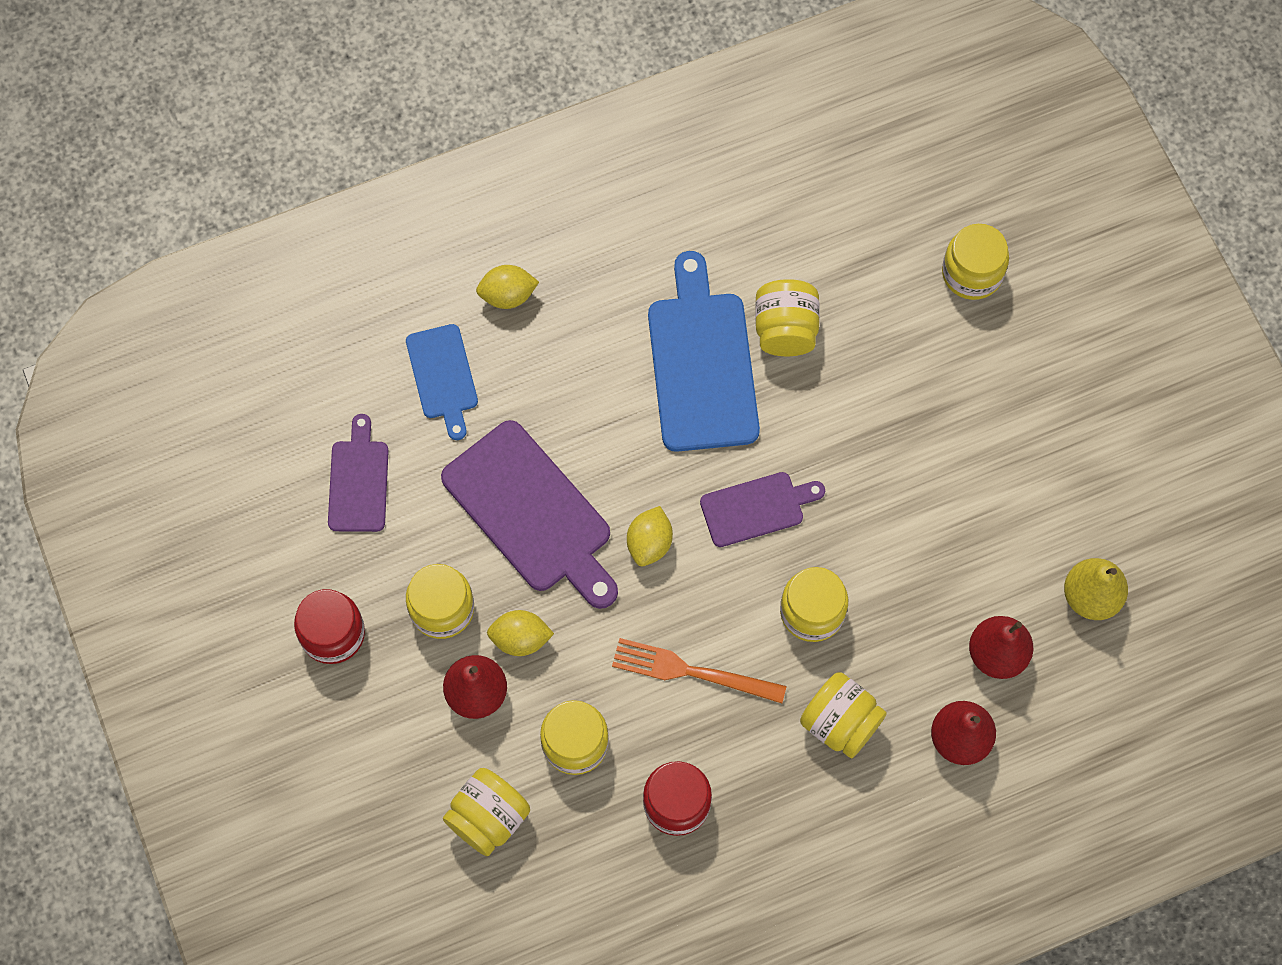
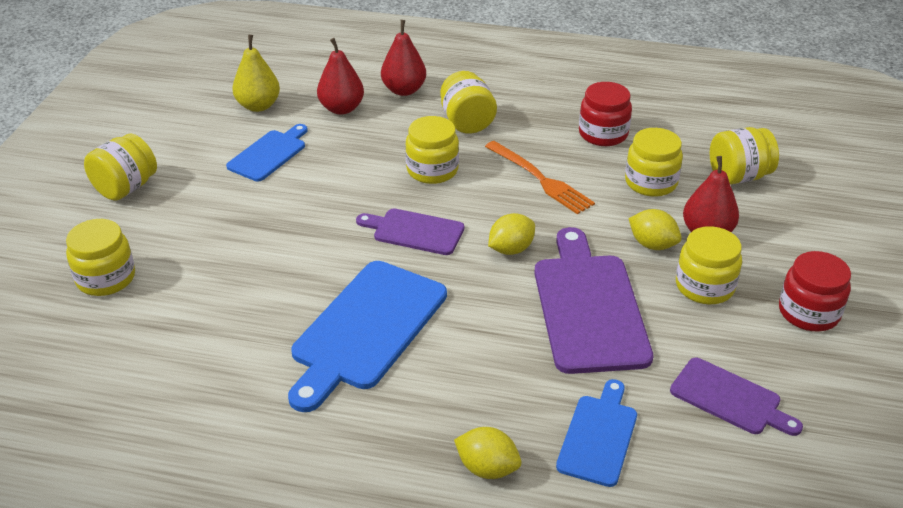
camera: 145 degrees left, 30 degrees down
(359, 481) = (730, 398): purple cutting board -> purple cutting board turned 90 degrees counterclockwise
(785, 330) = (279, 316): yellow jar -> yellow jar (126, 188)
(998, 525) = (269, 154): none -> blue cutting board

